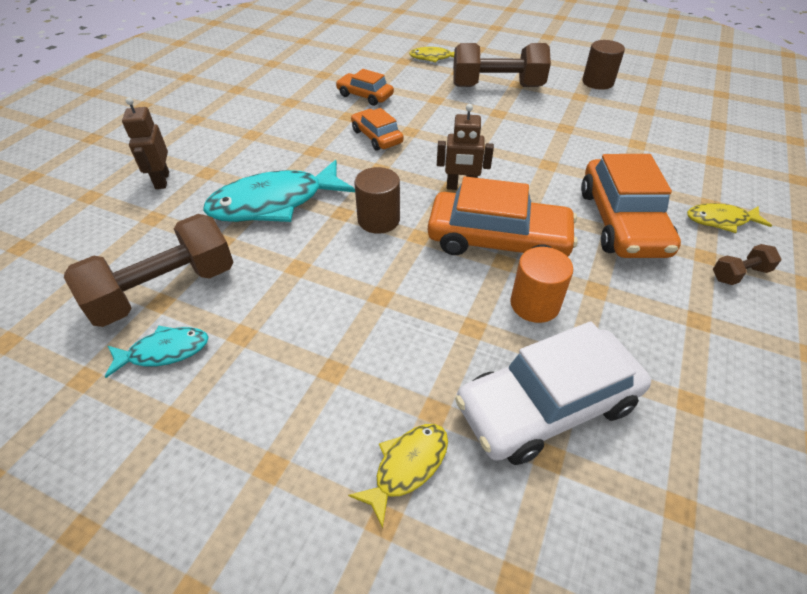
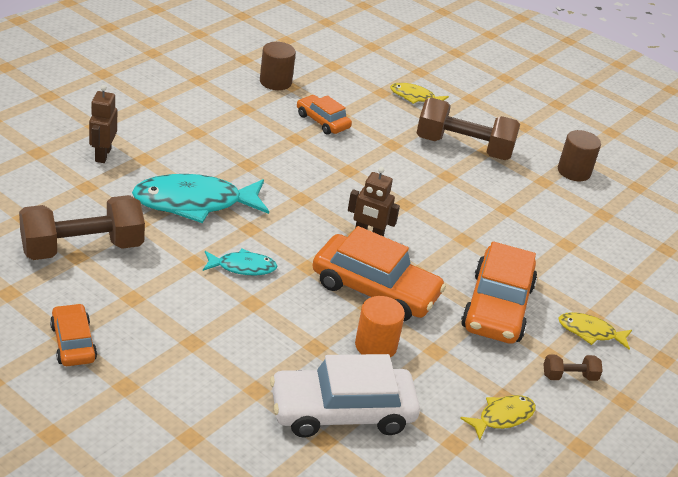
camera: 10 degrees right, 10 degrees down
(164, 352) = (71, 292): turquoise fish -> turquoise fish (242, 267)
(377, 137) = (314, 167): orange car -> orange car (73, 343)
(378, 220) = (279, 243): brown cylinder -> brown cylinder (275, 82)
(407, 467) = (220, 414): yellow fish -> yellow fish (502, 417)

